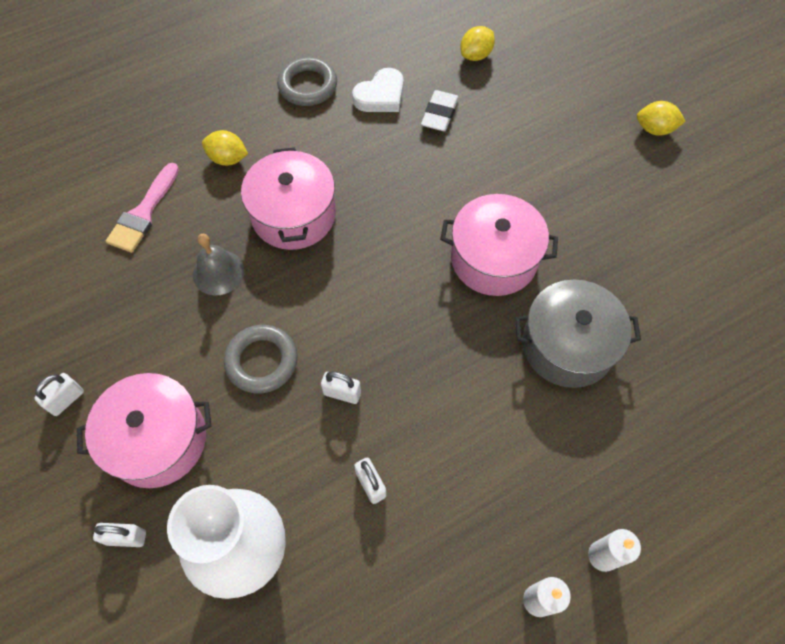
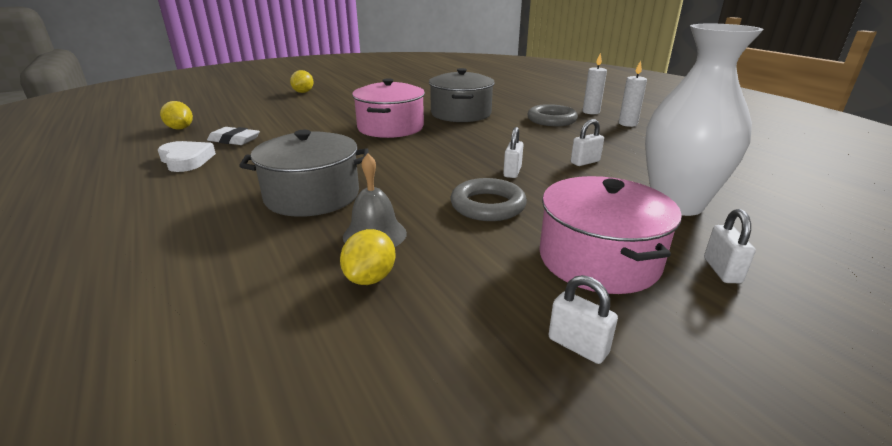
camera: 90 degrees left, 35 degrees down
(143, 213) = (248, 302): pink brush -> none
(228, 159) = (198, 237): yellow lemon -> yellow lemon (370, 278)
(293, 215) = (312, 196): pink pot -> grey pot
(308, 86) = (128, 193): grey ring -> grey ring (551, 120)

